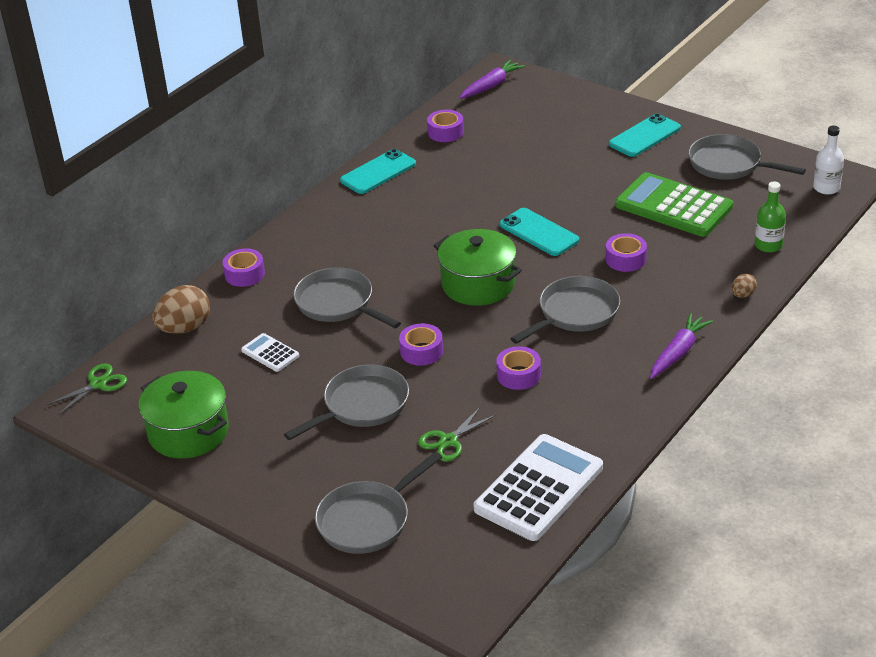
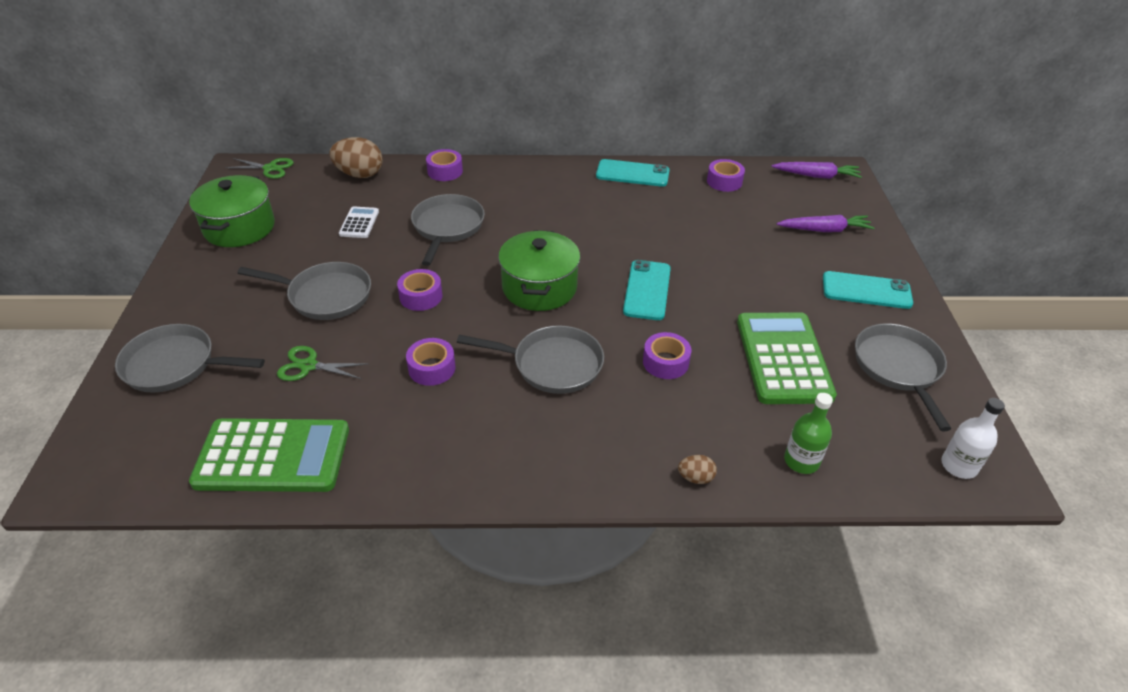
camera: 50 degrees right, 5 degrees up
(539, 488) = (273, 456): white calculator -> green calculator
(678, 353) = (553, 467): purple carrot -> purple carrot (824, 230)

